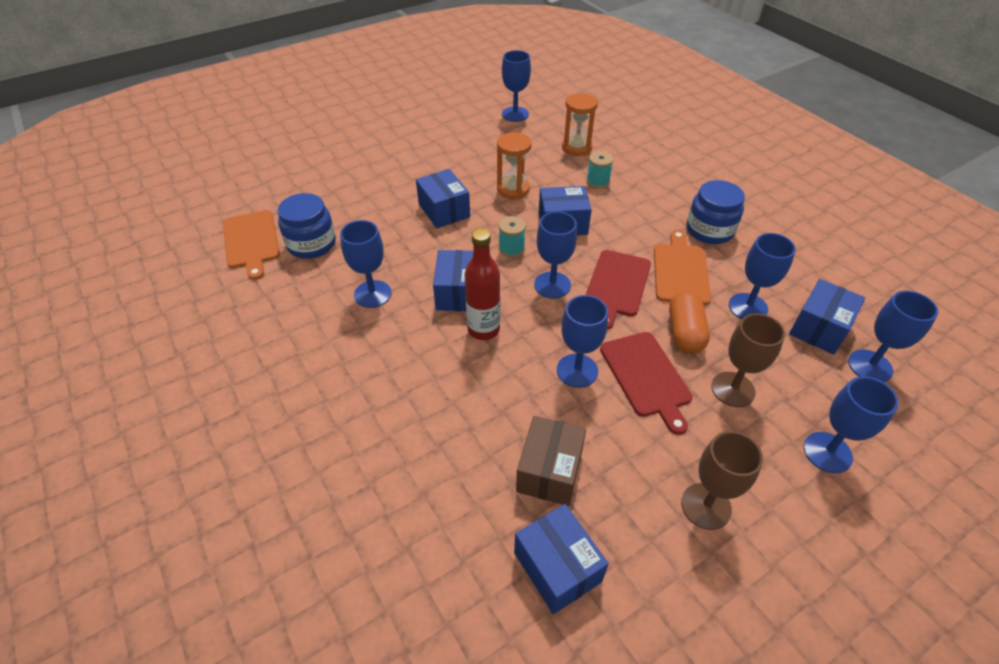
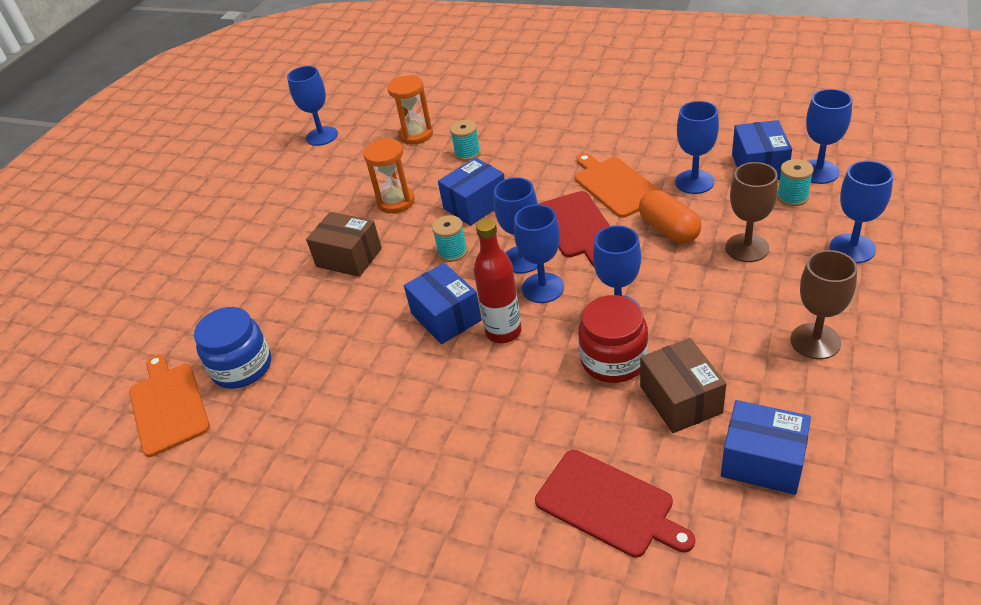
camera: 30 degrees left, 5 degrees down
(251, 241) = (168, 406): orange cutting board -> orange cutting board turned 150 degrees counterclockwise
(372, 294) = (362, 370): blue goblet -> blue goblet (543, 288)
(444, 210) = (349, 257): blue box -> brown box
(534, 405) = (613, 360): none -> red jar
(646, 376) = (676, 280): red cutting board -> red cutting board (608, 504)
(709, 230) = (604, 141): blue jar -> none
(821, 373) = (792, 197): none -> turquoise spool

